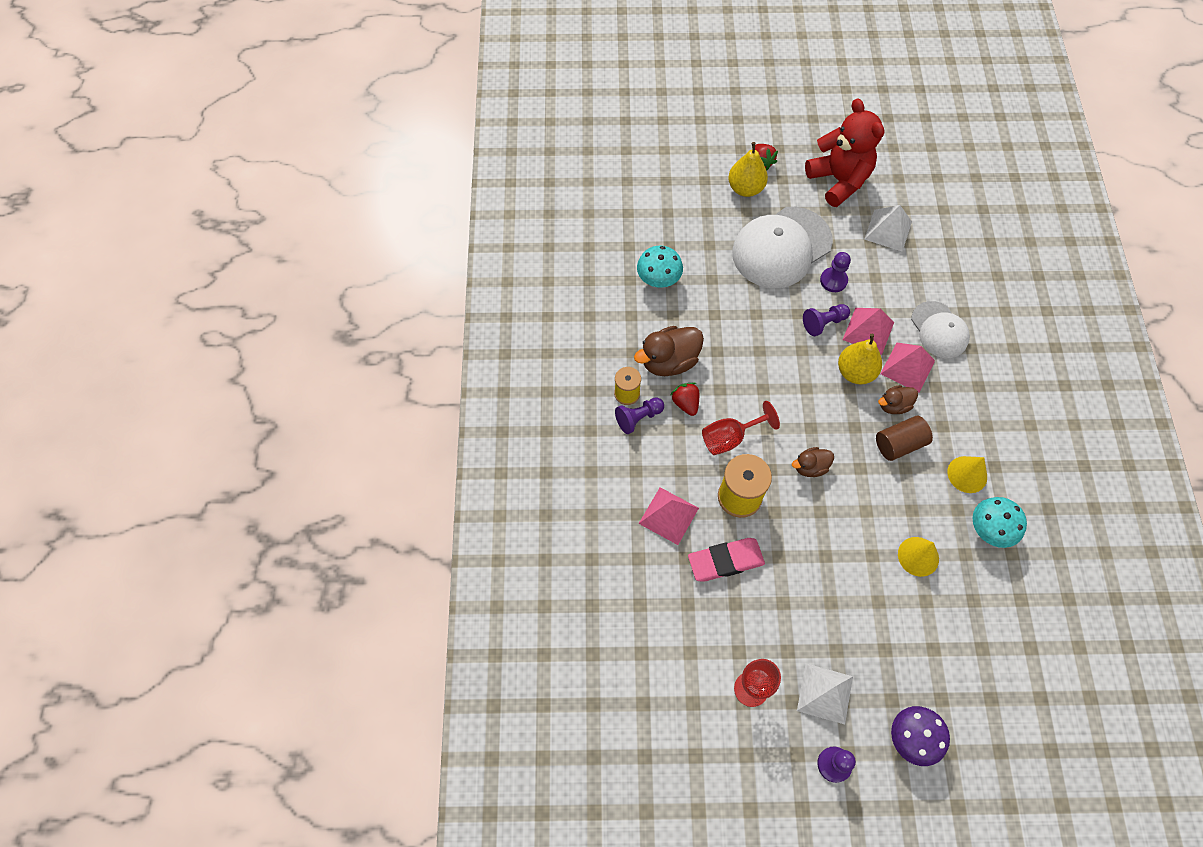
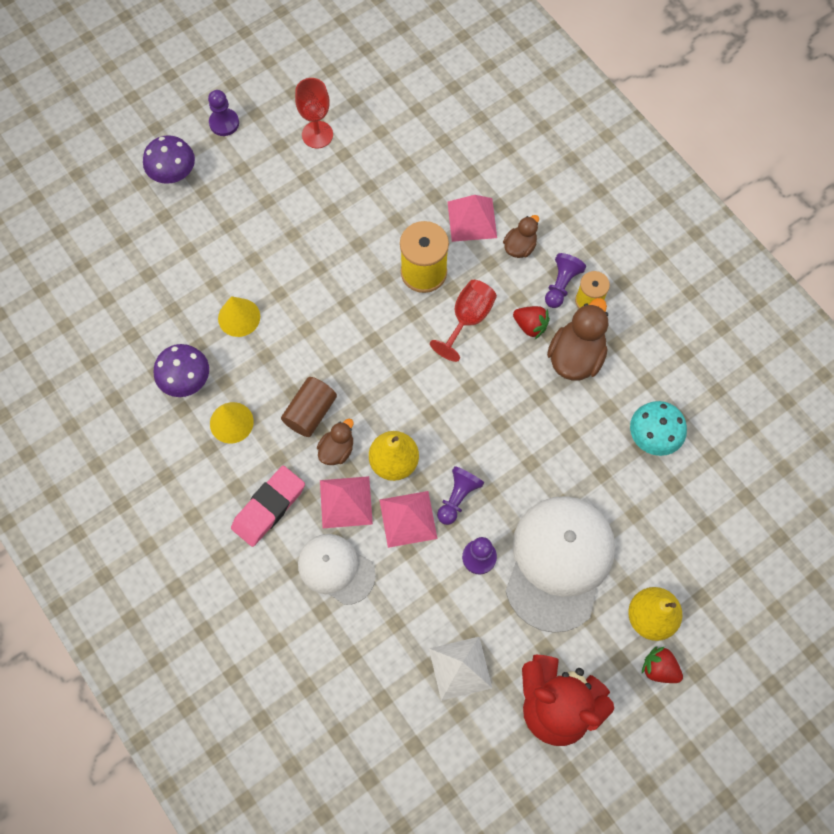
camera: 145 degrees right, 5 degrees up
(725, 561) = (399, 213): pink eraser -> pink eraser (268, 507)
(810, 467) = (379, 337): brown duck -> brown duck (519, 247)
(825, 693) = (258, 165): white pyramid -> none
(989, 530) = (186, 380): turquoise mushroom -> purple mushroom

